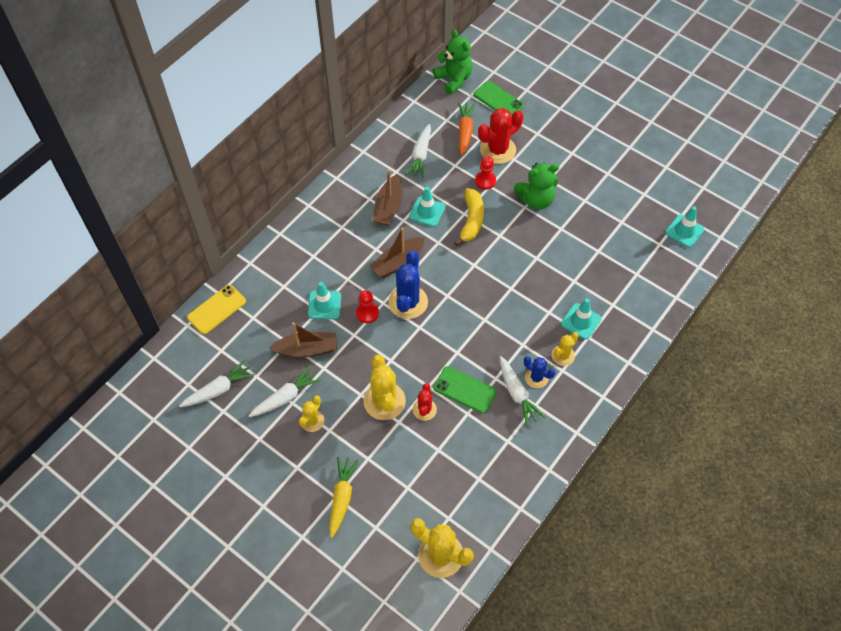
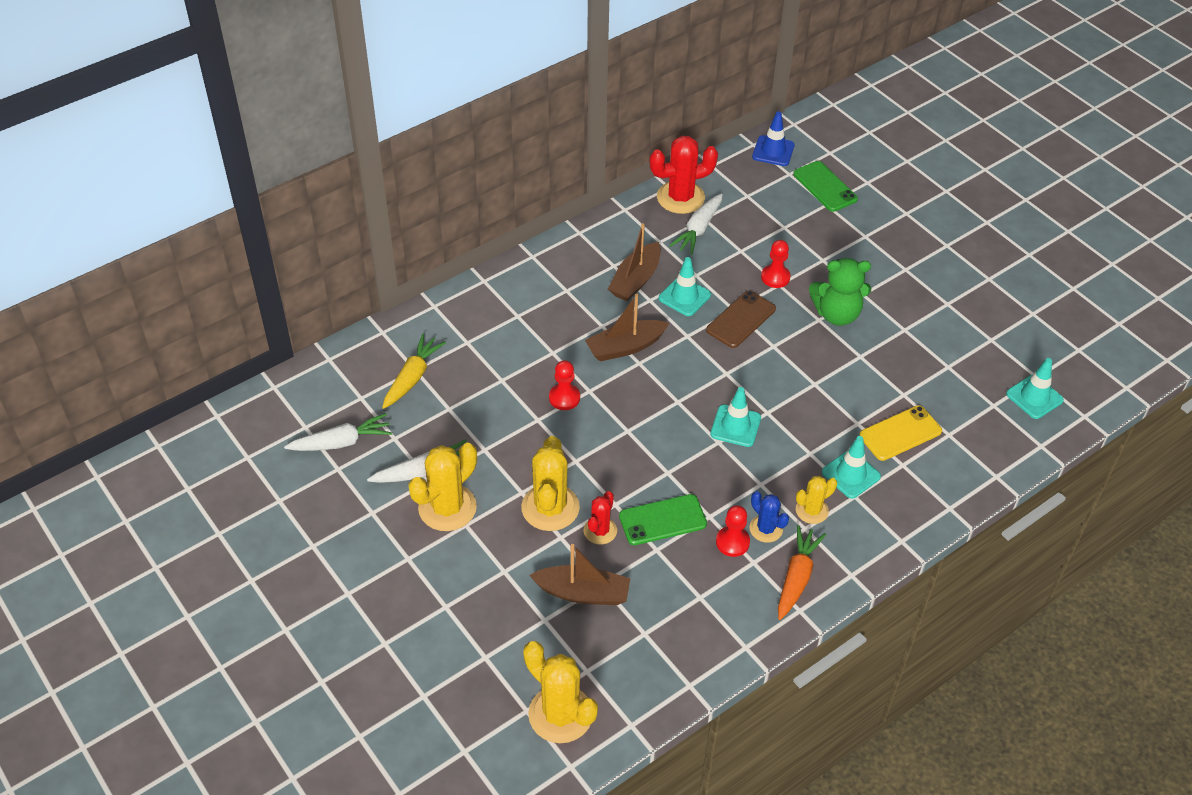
camera: 15 degrees right, 10 degrees down
(217, 309) = (373, 349): yellow phone -> yellow phone (900, 433)
(307, 349) = (470, 422): brown boat -> brown boat (583, 593)
(312, 421) = (447, 508): yellow cactus -> yellow cactus, size x1.75
(324, 305) = (512, 375): turquoise traffic cone -> turquoise traffic cone (735, 426)
(342, 497) = (453, 609): yellow carrot -> yellow carrot (412, 377)
(408, 302) = (622, 397): blue cactus -> none
(454, 79) = (773, 151): green teddy bear -> blue traffic cone
(465, 131) = (767, 214): orange carrot -> orange carrot (797, 577)
(465, 390) = (662, 520): green phone -> green phone turned 60 degrees counterclockwise
(471, 220) = (741, 319): yellow banana -> brown phone
(498, 150) = (804, 244): red cactus -> red cactus (680, 197)
(517, 394) = (732, 542): white carrot -> red pawn

